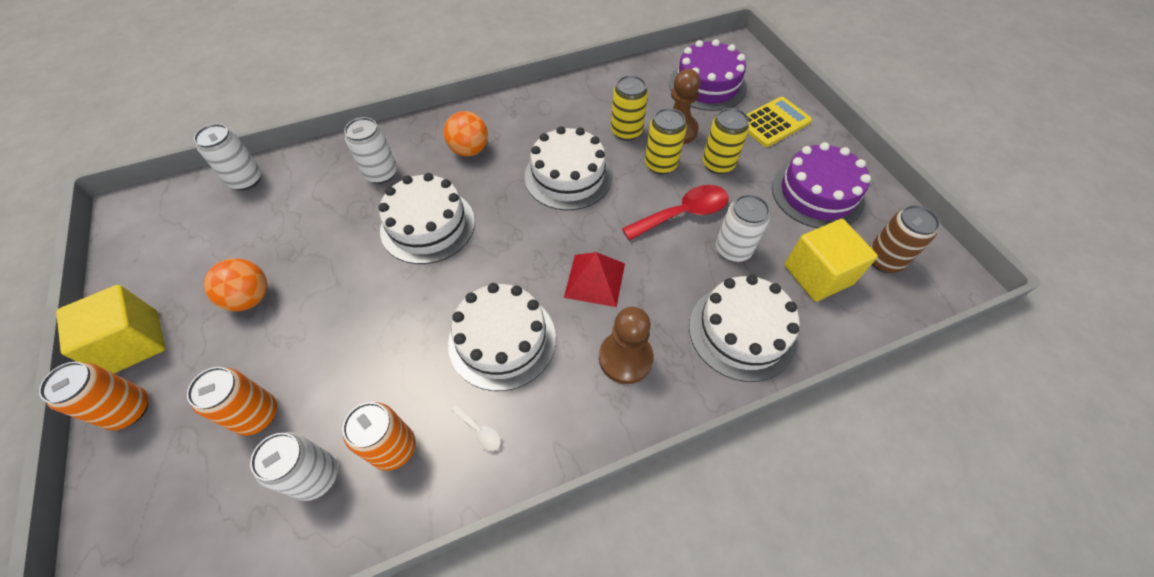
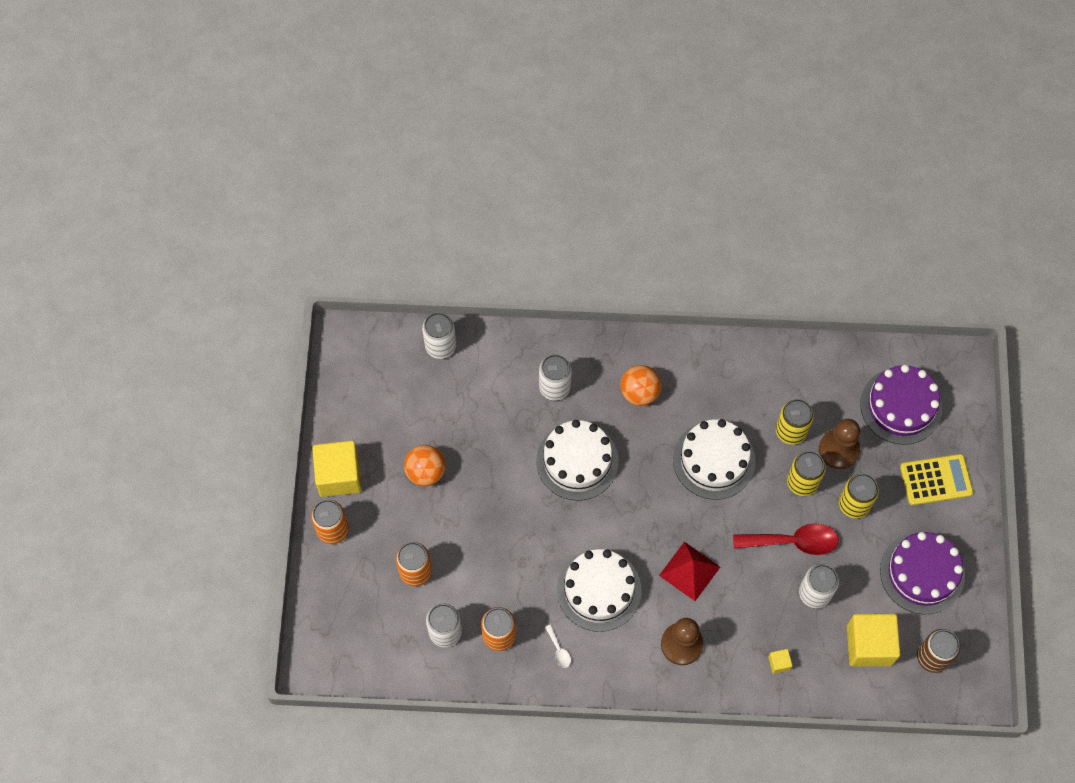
camera: 25 degrees right, 10 degrees up
(742, 331) = (779, 663): white cake -> yellow cube

